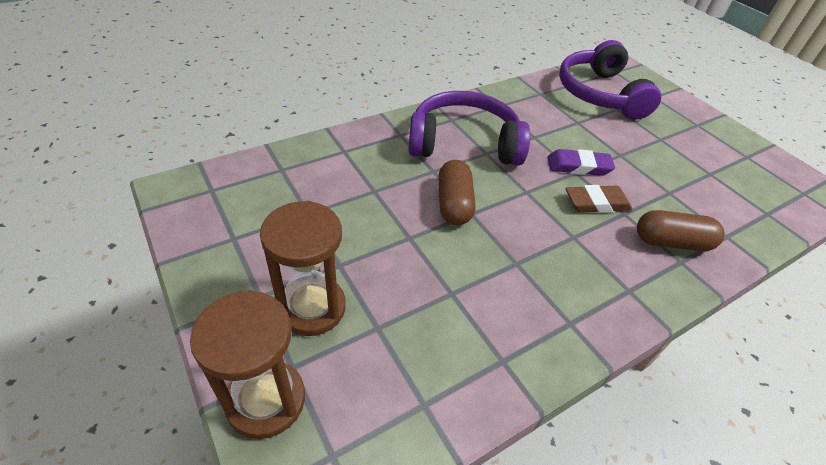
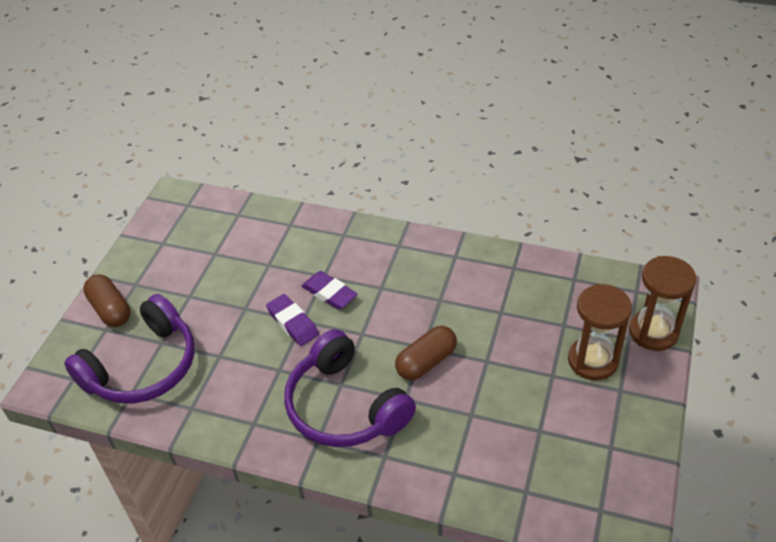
camera: 125 degrees left, 0 degrees up
(596, 203) = (329, 293): brown eraser -> purple eraser
(671, 242) = (329, 244): brown capsule -> brown capsule (110, 309)

